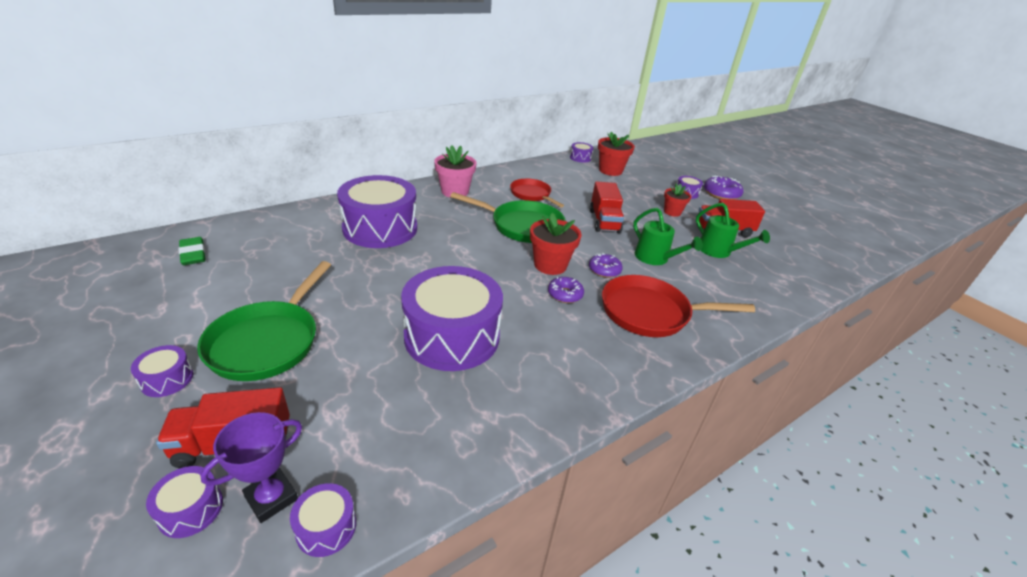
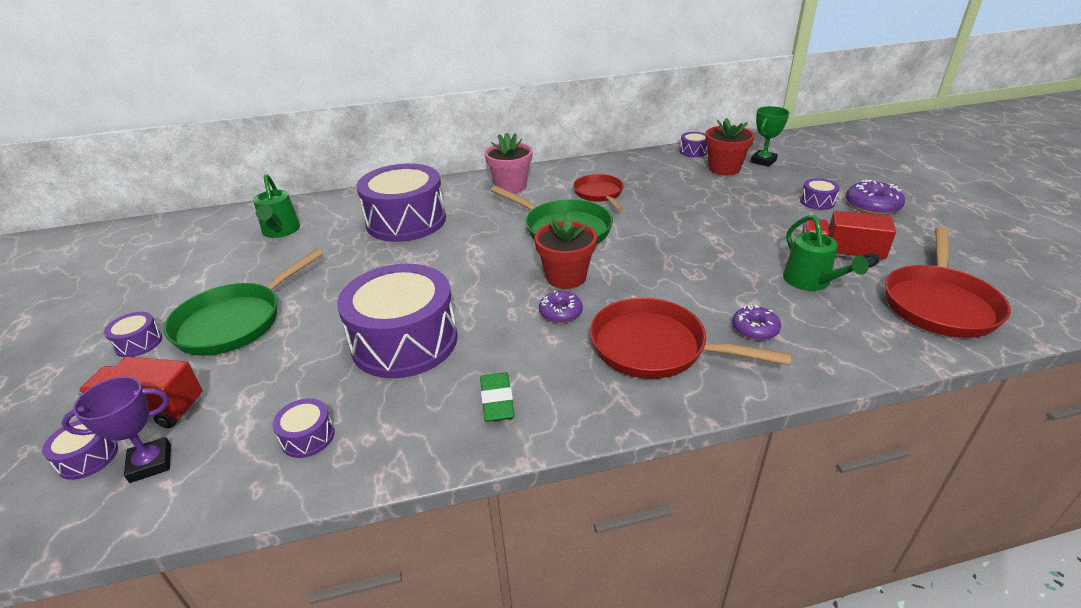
camera: 25 degrees right, 0 degrees up
(193, 254) = (226, 233): green eraser -> green eraser (497, 400)
(326, 527) = (175, 501): purple drum -> purple drum (308, 437)
(604, 221) = (671, 231): red truck -> none
(604, 270) = (630, 290): purple donut -> purple donut (755, 329)
(633, 164) = (763, 161): none -> green trophy
(655, 258) = (710, 282): green watering can -> green watering can (280, 231)
(672, 212) = (777, 226): red flower pot -> none
(799, 258) = (939, 303): none -> red pan

